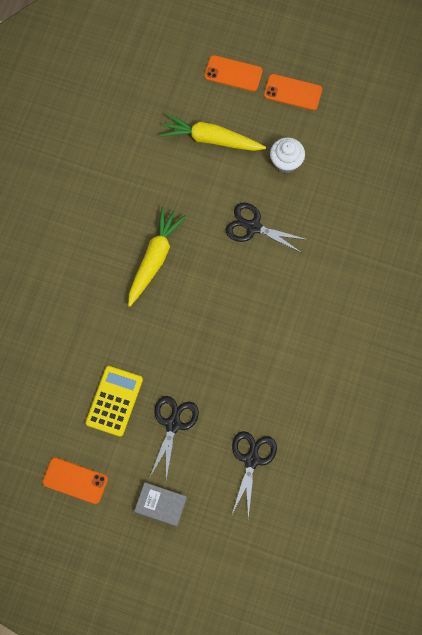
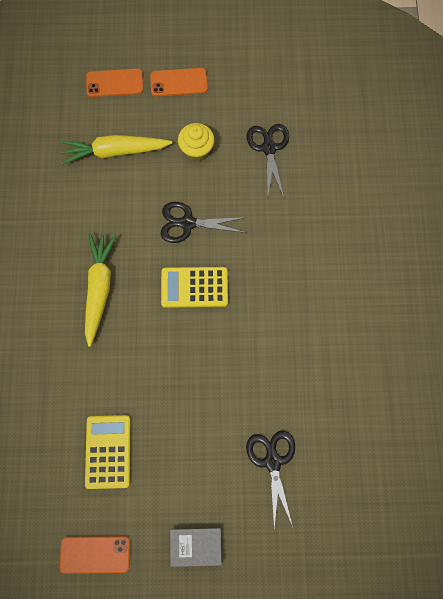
camera: 20 degrees left, 0 degrees up
(173, 424) = (178, 454): black scissors -> black scissors (269, 148)
(238, 287) = (194, 287): none -> yellow calculator
(286, 162) = (196, 150): white cupcake -> yellow cupcake

